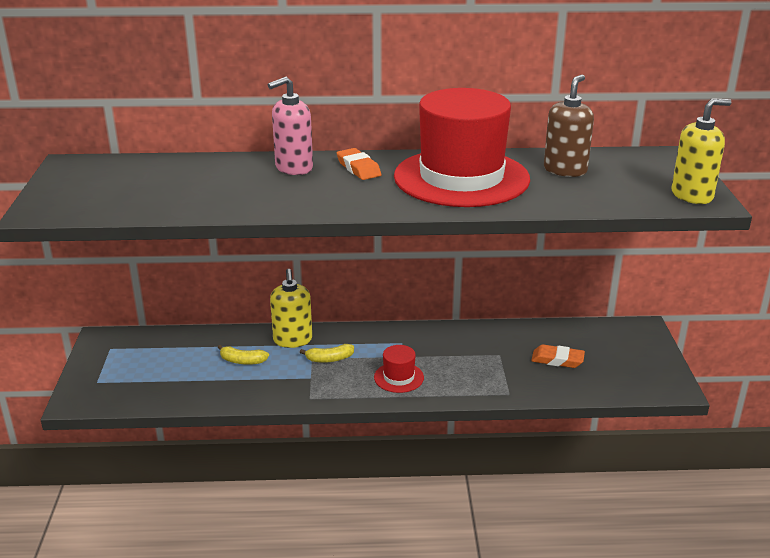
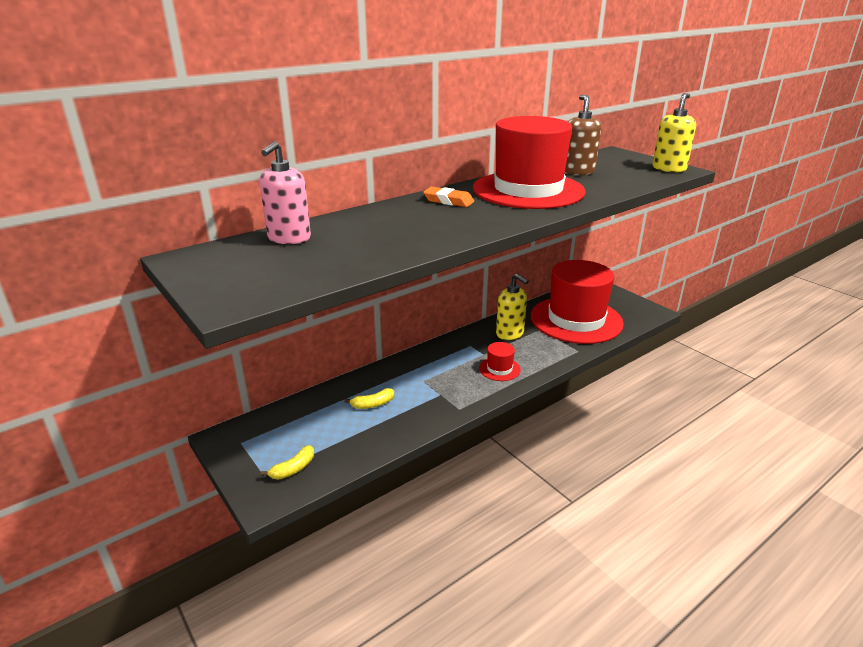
camera: 35 degrees left, 0 degrees up
(292, 340) = (392, 374): yellow soap dispenser -> yellow soap dispenser (510, 334)
(293, 168) = (400, 212): pink soap dispenser -> pink soap dispenser (289, 238)
(329, 359) = (436, 376): yellow banana -> yellow banana (293, 469)
(557, 360) = (576, 320): orange eraser -> red hat

